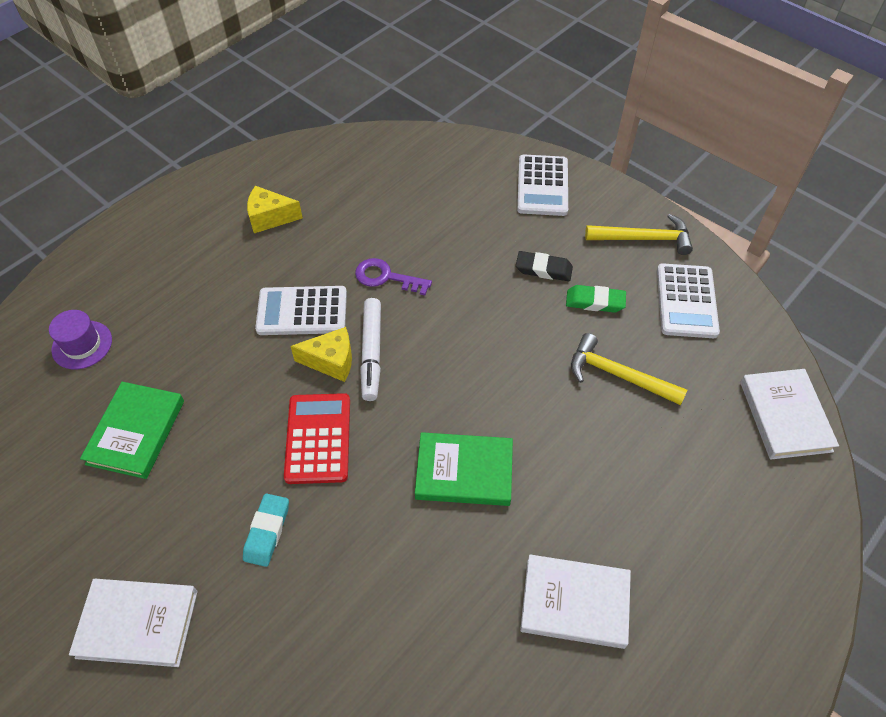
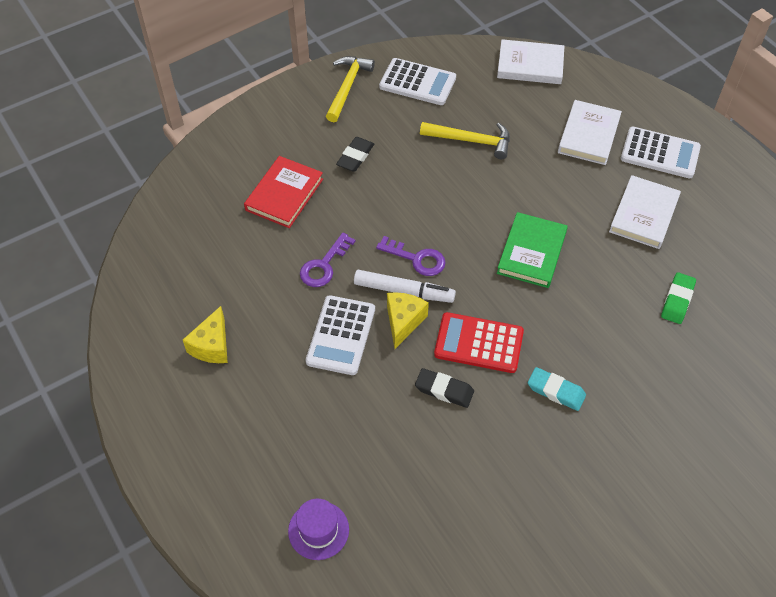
camera: 75 degrees left, 0 degrees up
(136, 432) = (436, 484): green book -> none
(137, 624) = (618, 492): white book -> white book (588, 135)
(251, 417) = (444, 390): none -> black eraser
(419, 355) = (416, 259): none -> purple key
(467, 223) = (284, 194): none -> red book
(542, 186) = (262, 133): white calculator -> white calculator (660, 153)
(595, 302) = (400, 134): green eraser -> green eraser (677, 300)
(617, 375) = (471, 141): yellow hammer -> yellow hammer turned 120 degrees counterclockwise

